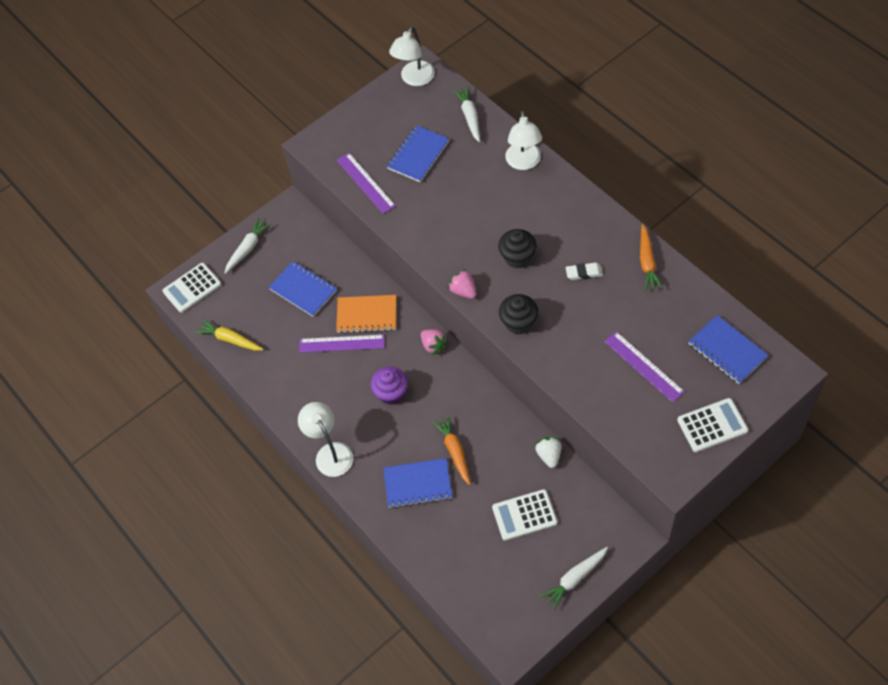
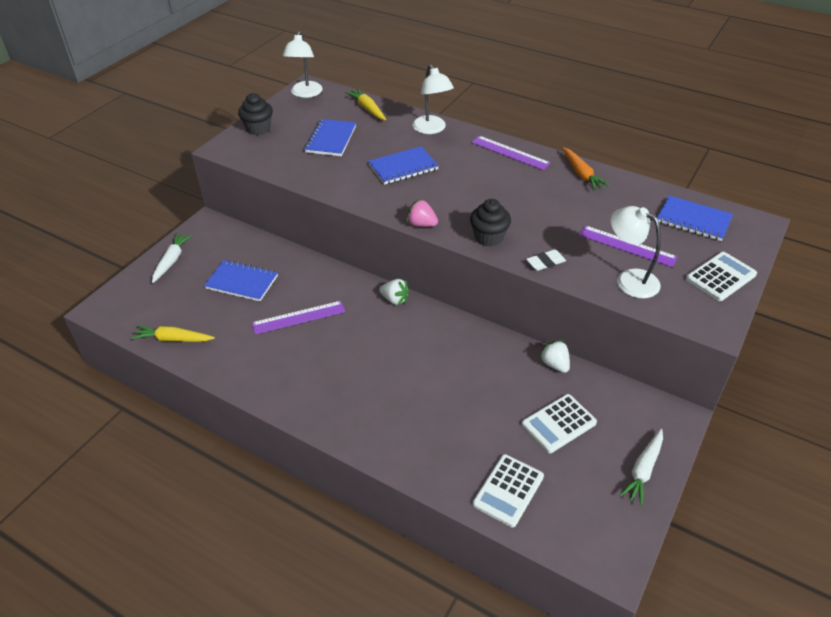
camera: 25 degrees left, 15 degrees down
(192, 288) = (118, 304): white calculator -> white calculator (508, 490)
(330, 453) = (322, 417): white lamp -> white lamp (629, 279)
(365, 183) = (287, 165): purple ruler -> purple ruler (510, 153)
(367, 315) = (316, 289): orange notebook -> none
(391, 393) = (368, 348): purple cupcake -> none
(418, 484) = (431, 423): blue notebook -> blue notebook (403, 167)
(433, 345) = (395, 299): pink strawberry -> white strawberry
(454, 451) = (457, 383): orange carrot -> none
(470, 117) = (367, 109): white carrot -> yellow carrot
(517, 257) = (461, 191): black cupcake -> black cupcake (258, 128)
(584, 273) = (529, 191): white eraser -> white eraser (545, 262)

